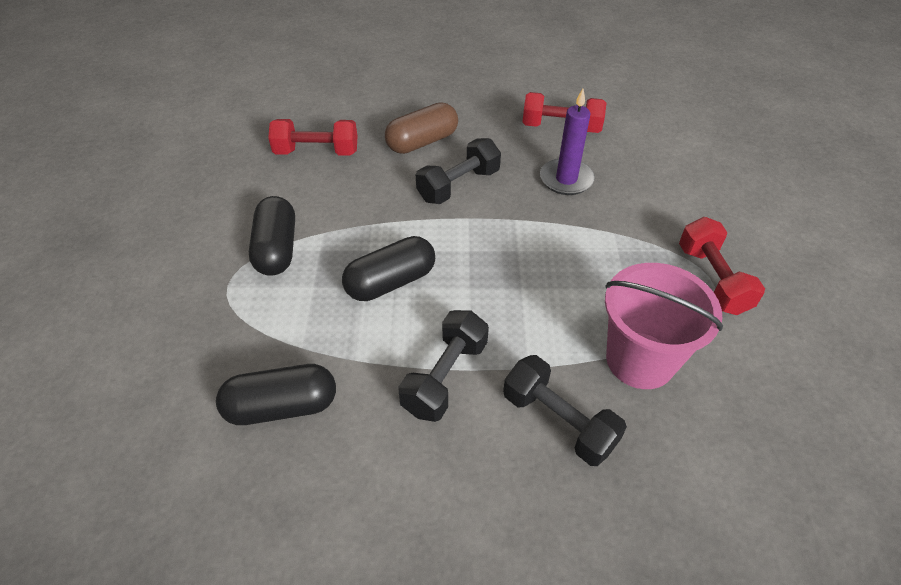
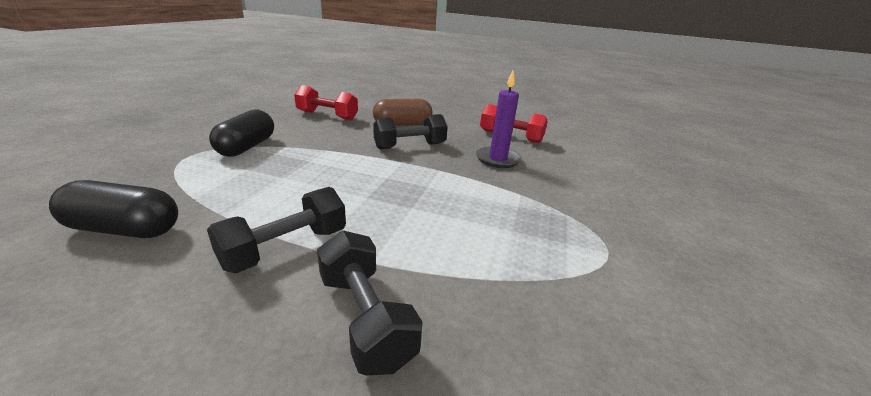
camera: 15 degrees right, 20 degrees down
(391, 282) = (307, 180): black capsule -> none
(640, 360) = (495, 288): pink bucket -> none
(712, 279) = (607, 245): red dumbbell -> none

